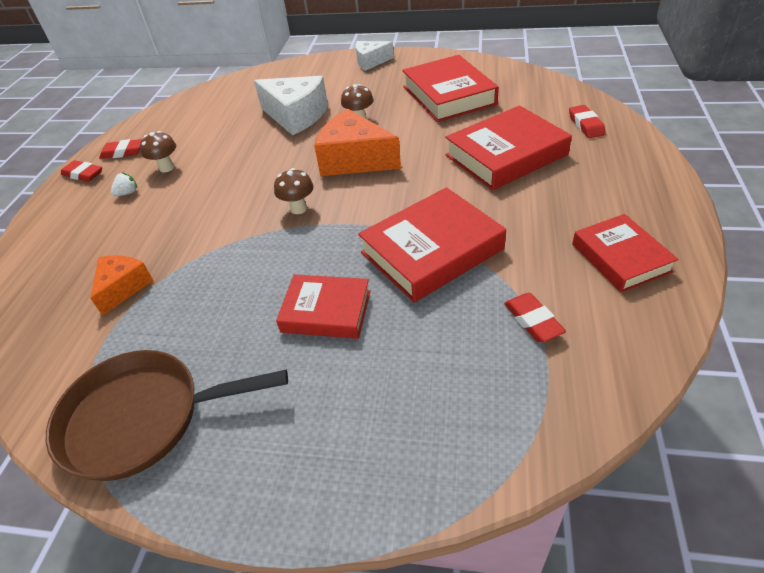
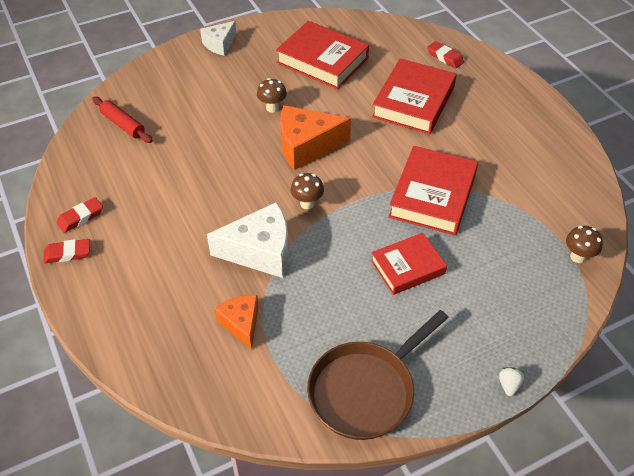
camera: 40 degrees left, 5 degrees up
(127, 193) = (139, 251): white strawberry -> white strawberry (509, 385)
(167, 168) = (147, 215): brown mushroom -> brown mushroom (578, 257)
(230, 98) = (123, 124): none -> red rolling pin
(296, 116) = (211, 122): white cheese -> white cheese (260, 251)
(533, 321) = (529, 214): red eraser -> none
(620, 258) = (542, 153): red book -> none

